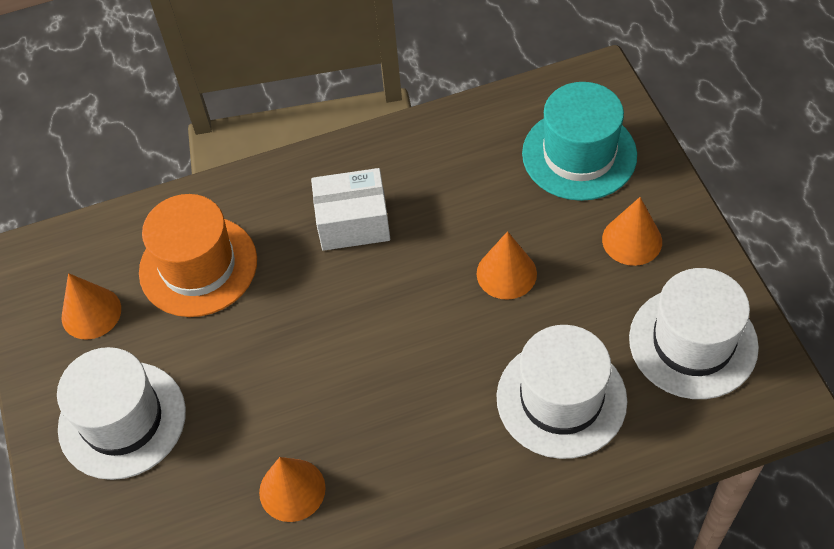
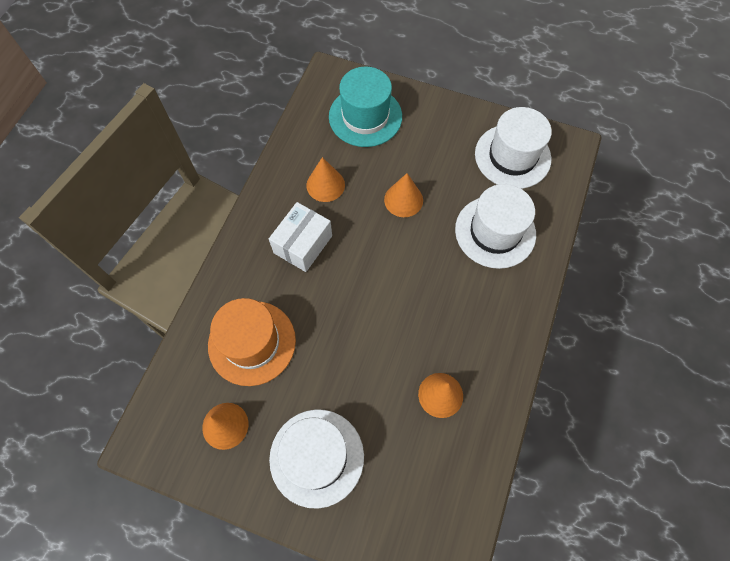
camera: 55 degrees left, 10 degrees up
(632, 240) = (435, 135): orange cone -> orange cone (325, 185)

